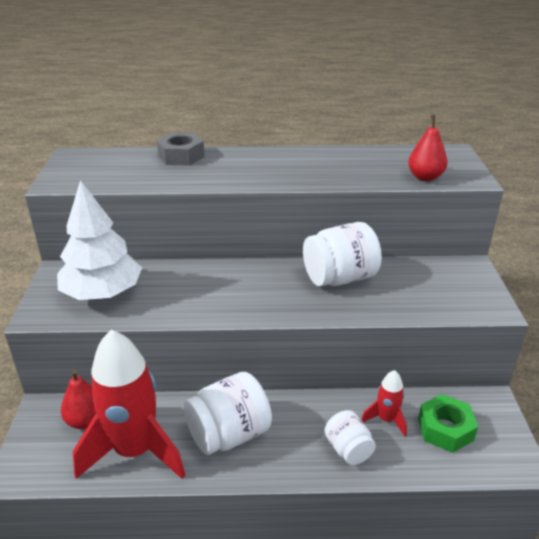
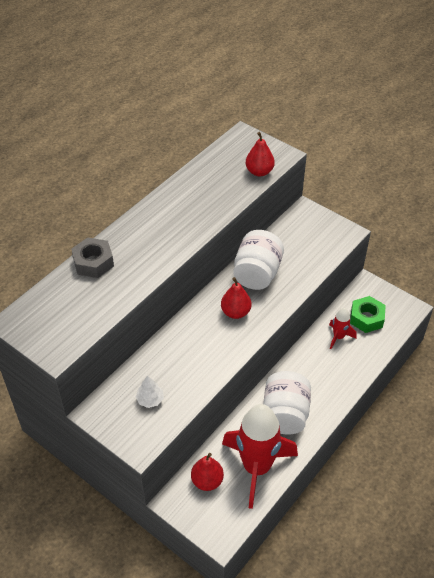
camera: 50 degrees left, 15 degrees up
(102, 293) = (150, 399): white tree -> white tree, size x0.41
(271, 290) = (235, 312): none -> red pear
(348, 449) = (343, 368): white jar -> none

